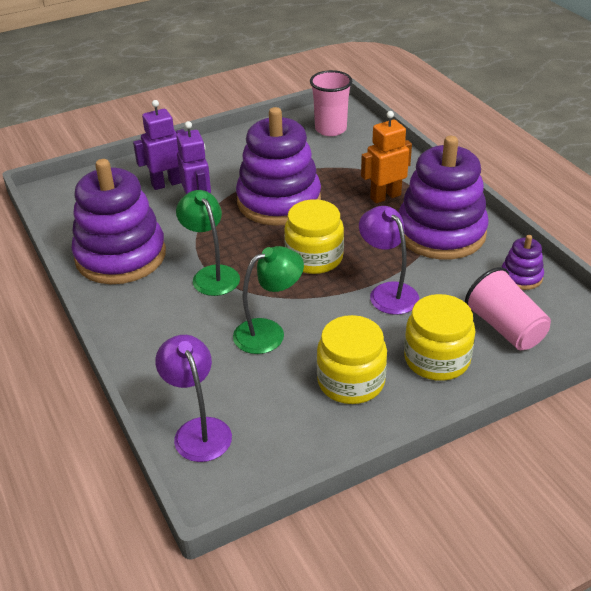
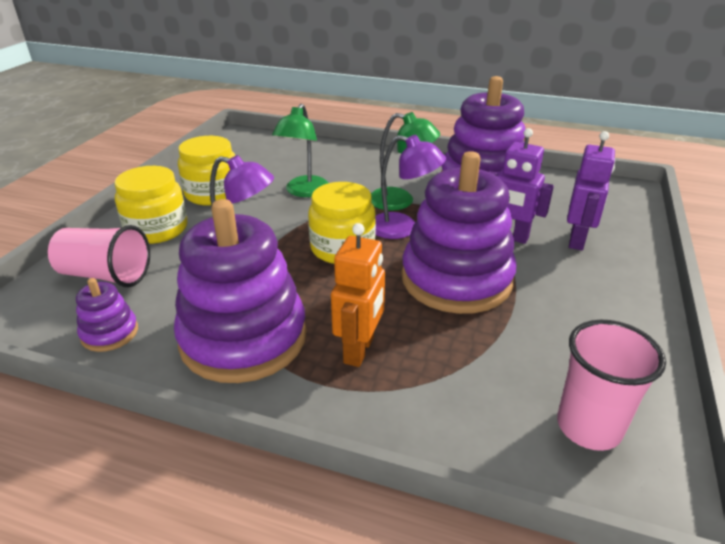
camera: 135 degrees right, 5 degrees down
(198, 430) = (279, 145): purple lamp -> purple lamp (403, 228)

